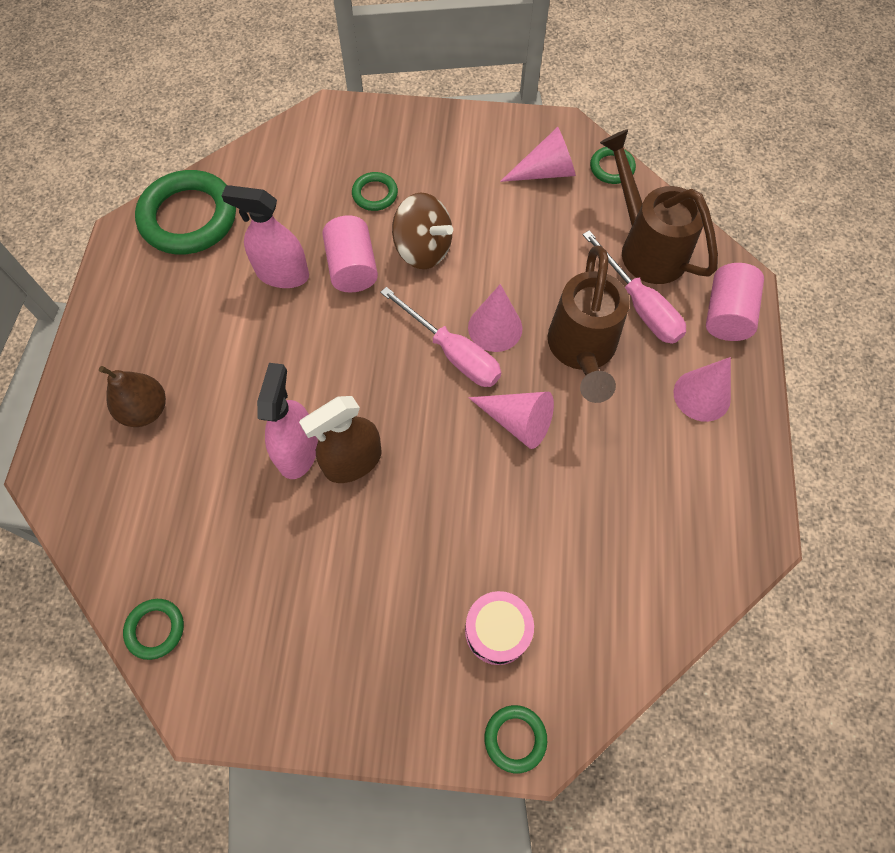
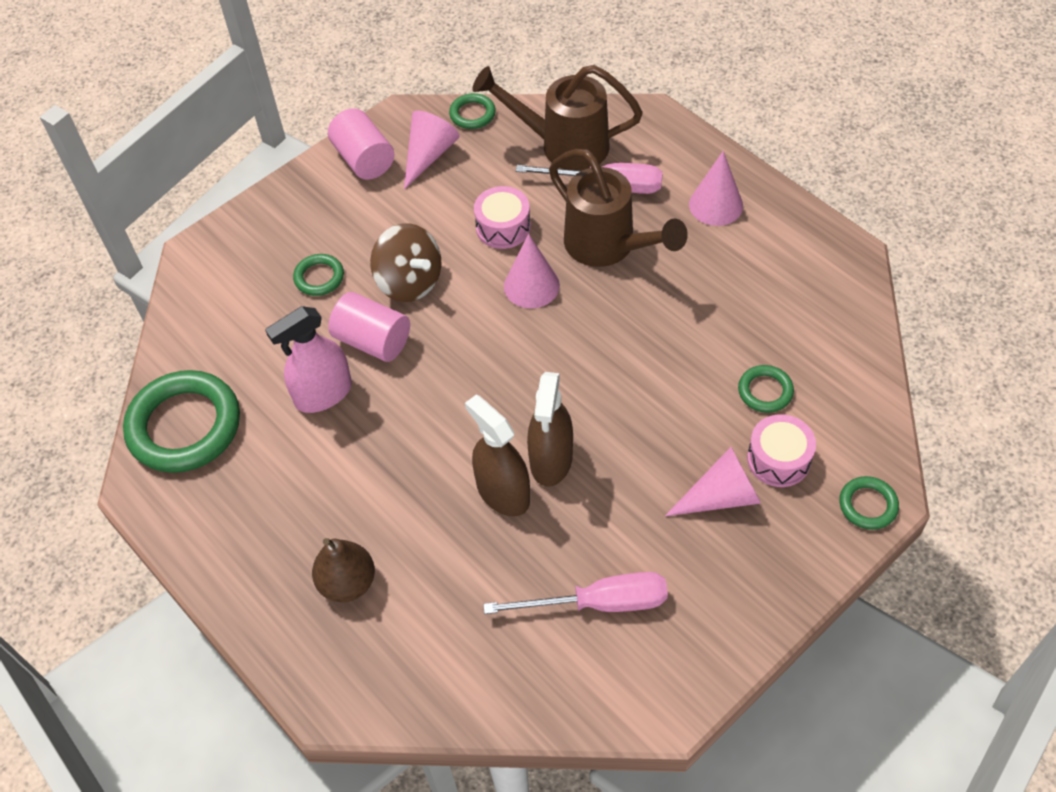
camera: 45 degrees left, 10 degrees down
(155, 629) = (563, 701): green ring -> green ring (765, 391)
(297, 451) = (503, 492): pink spray bottle -> brown spray bottle
(423, 249) = (409, 282): brown spinning top -> brown spinning top turned 60 degrees clockwise
(452, 352) = (524, 328): pink screwdriver -> pink screwdriver (598, 603)
(517, 421) = (625, 328): pink cone -> pink cone (721, 496)
(529, 268) = (503, 227): none -> pink drum
(726, 314) = (668, 143): pink cylinder -> pink cylinder (364, 159)

